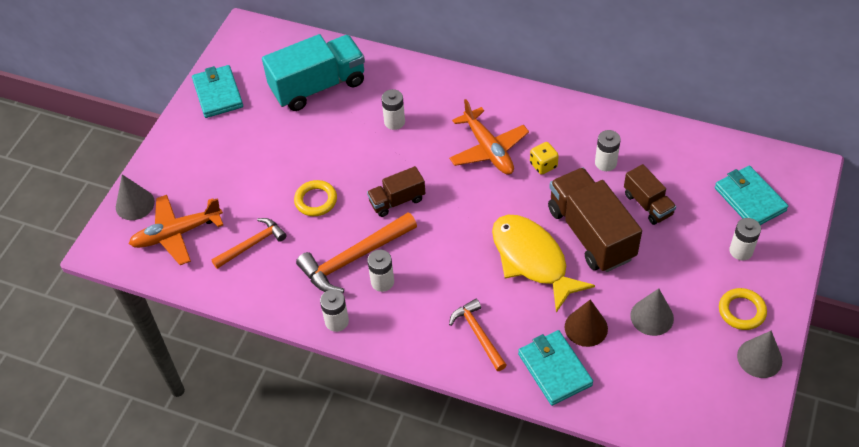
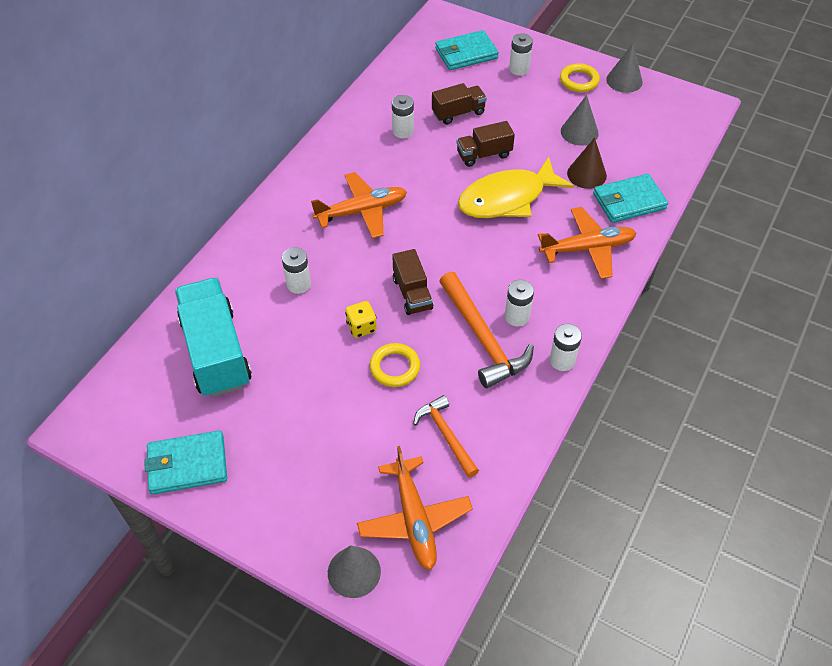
camera: 85 degrees left, 0 degrees up
(478, 334) = (587, 248): orange hammer -> orange plane
(543, 165) = (394, 174): yellow dice -> yellow dice (361, 327)
(591, 233) = (484, 154): brown truck -> brown truck, size x0.54

